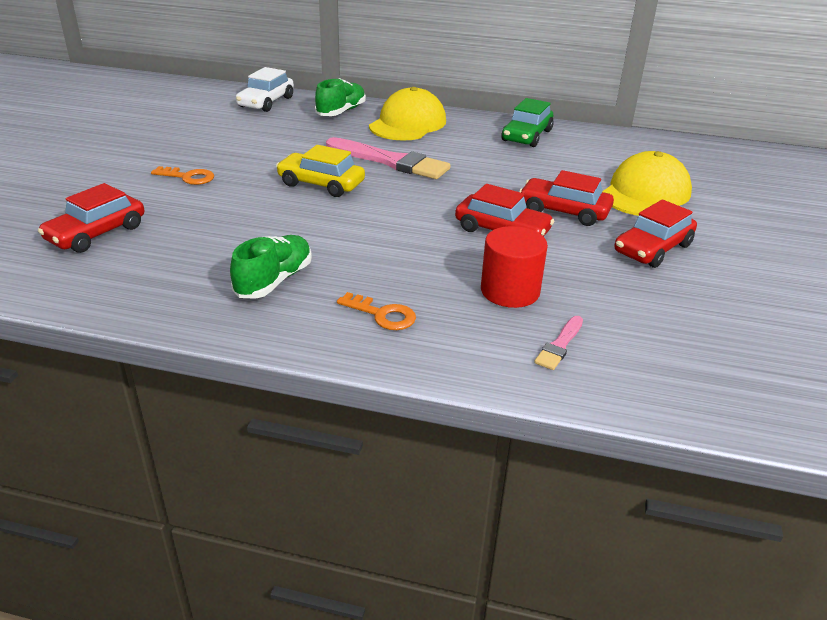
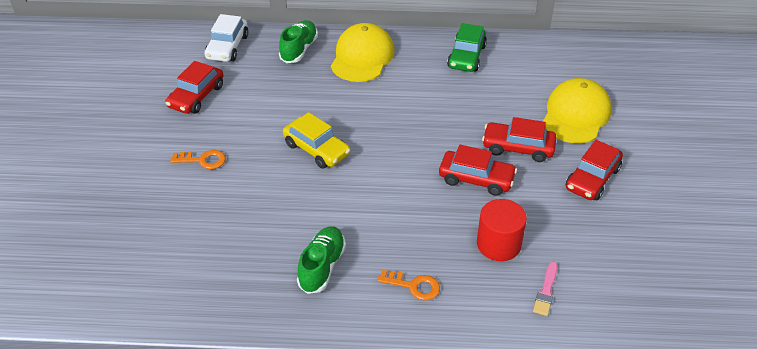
camera: 10 degrees left, 10 degrees up
(96, 233) = (160, 241): red car -> red car (196, 96)
(321, 184) = (317, 149): yellow car -> yellow car turned 150 degrees counterclockwise
(391, 161) = (364, 110): pink brush -> none

